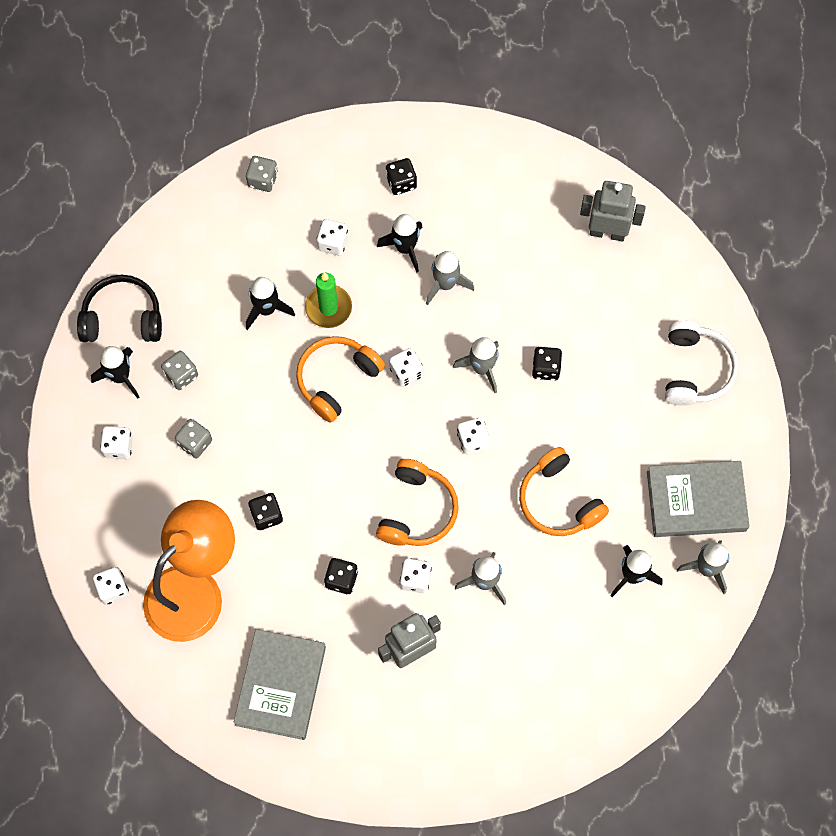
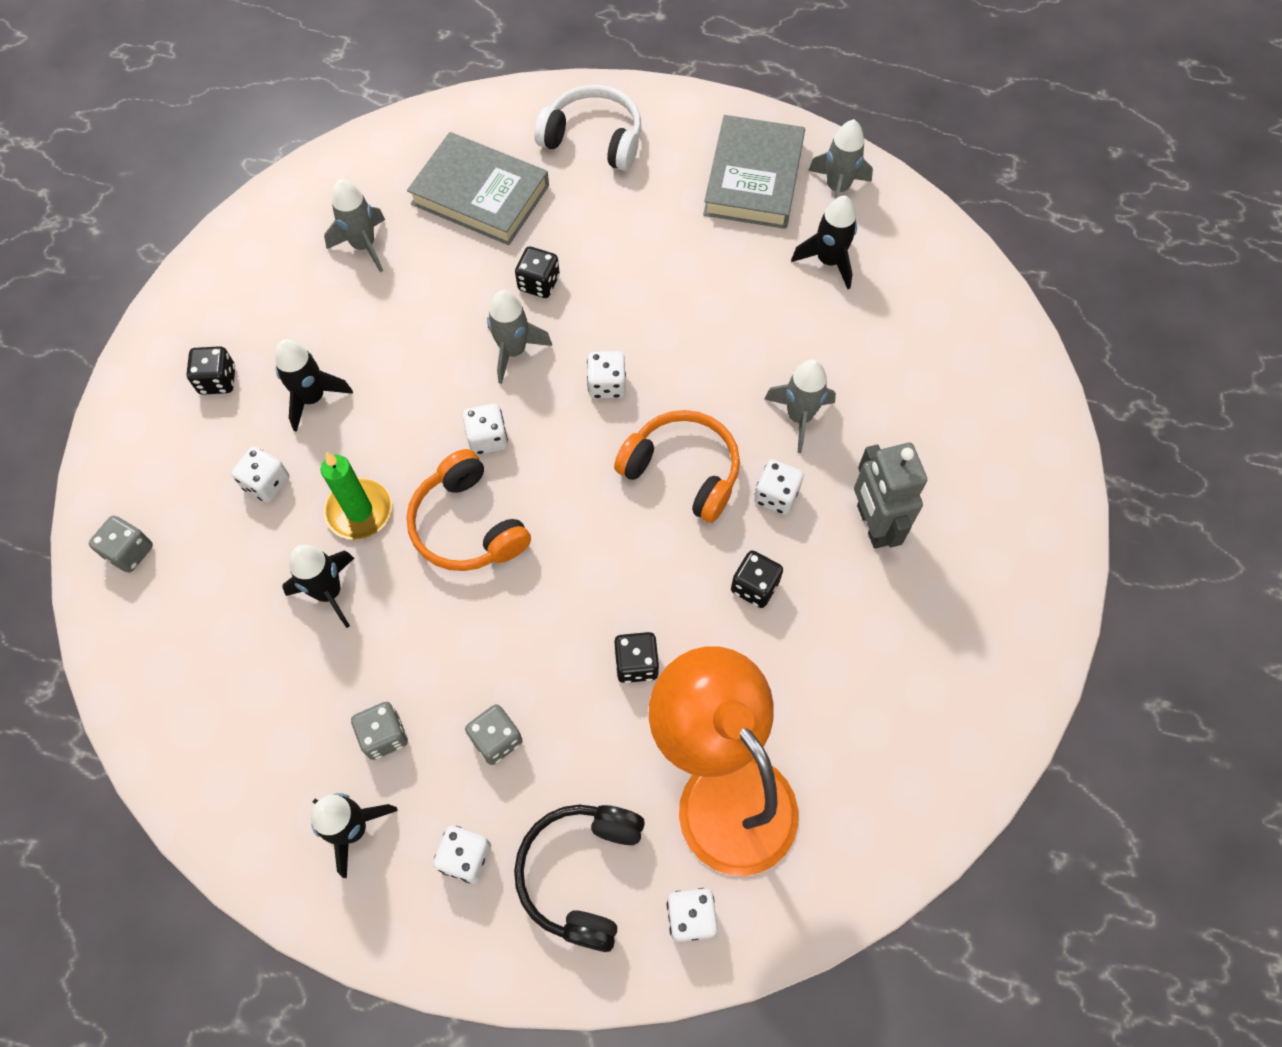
camera: 75 degrees left, 5 degrees down
(122, 317) = (258, 804): black headphones -> black headphones (580, 873)
(280, 686) = (889, 702): grey book -> grey book (480, 195)
(445, 284) = (383, 364): grey rocket -> grey rocket (364, 246)
(558, 501) = (714, 312): orange headphones -> none
(607, 232) = (388, 178): grey robot -> none

